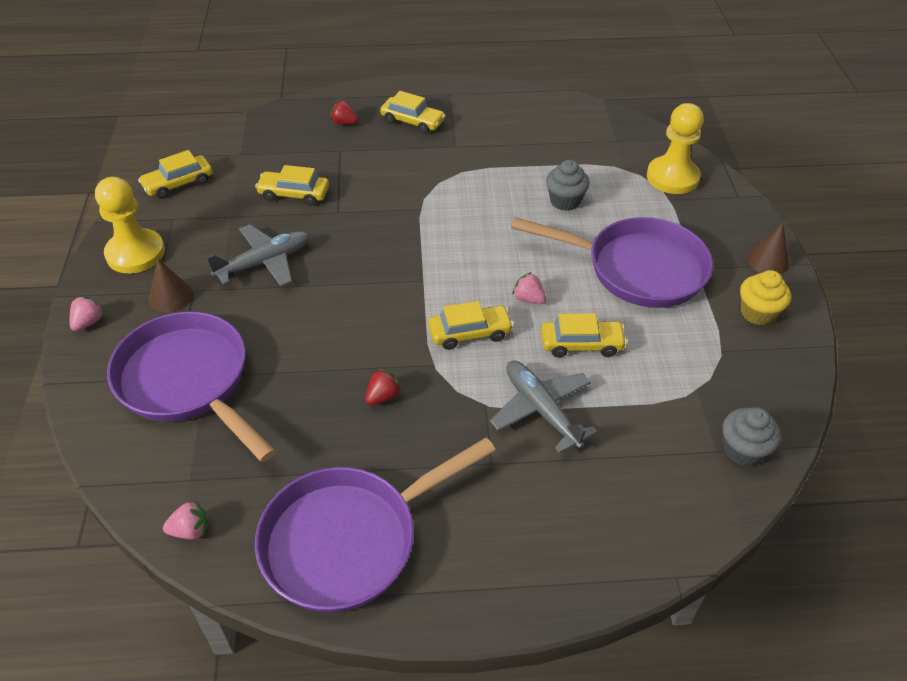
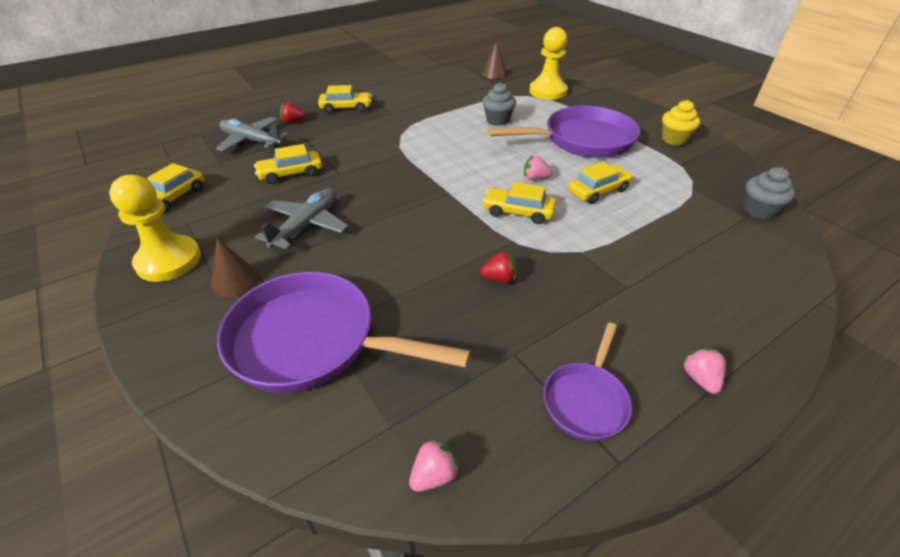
camera: 30 degrees left, 5 degrees down
(88, 322) = (158, 335): pink strawberry -> pink strawberry (700, 378)
(349, 540) = (586, 400): purple pan -> purple pan, size x0.52
(383, 397) = (499, 278): red strawberry -> red strawberry turned 75 degrees clockwise
(470, 333) = (518, 212): yellow car -> yellow car turned 120 degrees counterclockwise
(541, 409) = (619, 239): grey plane -> grey plane (251, 141)
(768, 260) = (647, 113): brown cone -> brown cone (494, 73)

